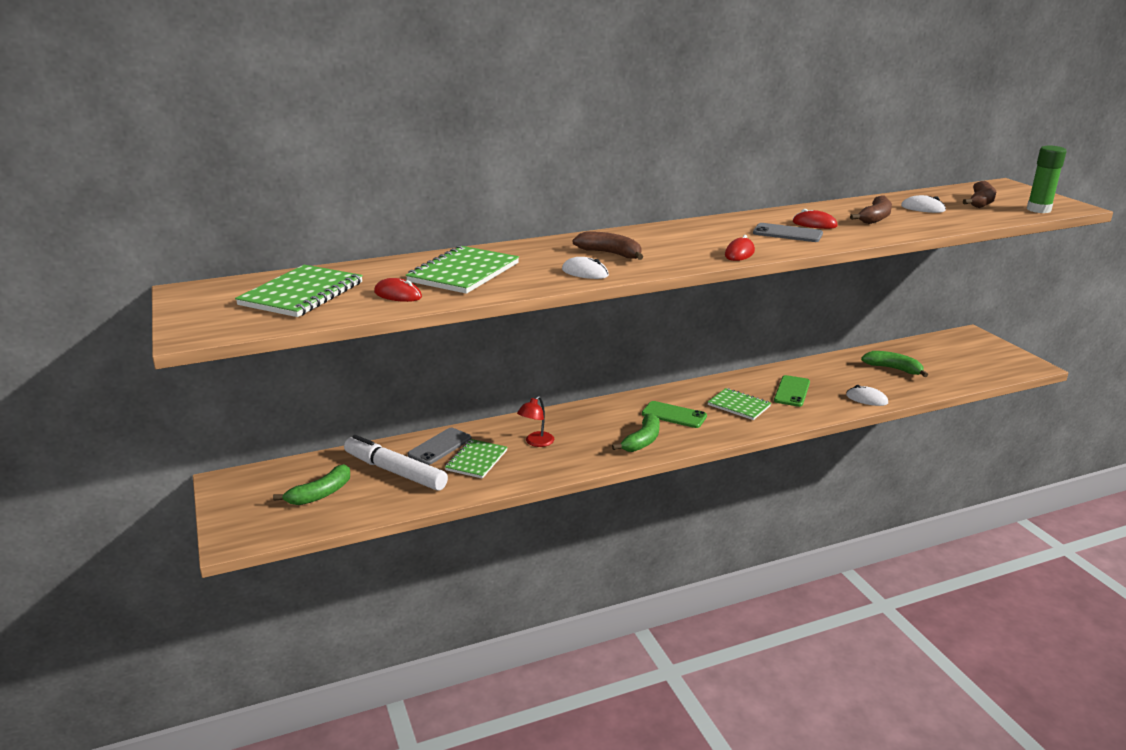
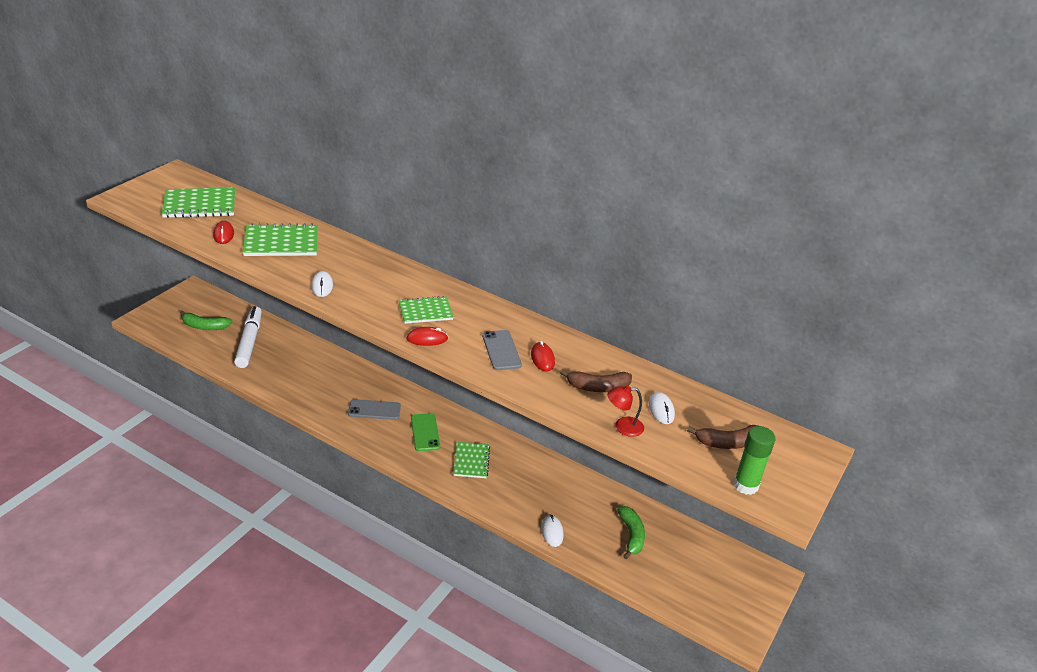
camera: 50 degrees right, 10 degrees up
(440, 446) = (292, 346): grey phone -> grey phone (374, 410)
(476, 460) = (287, 367): green notebook -> green notebook (425, 311)
(536, 442) = (330, 383): red lamp -> red lamp (623, 426)
(610, 254) = (371, 285): brown banana -> none
(642, 441) = (373, 430): green banana -> none
(792, 391) = (524, 483): green phone -> none

